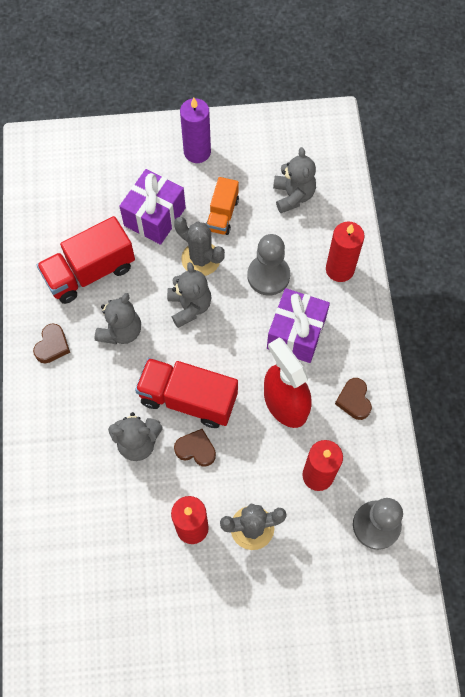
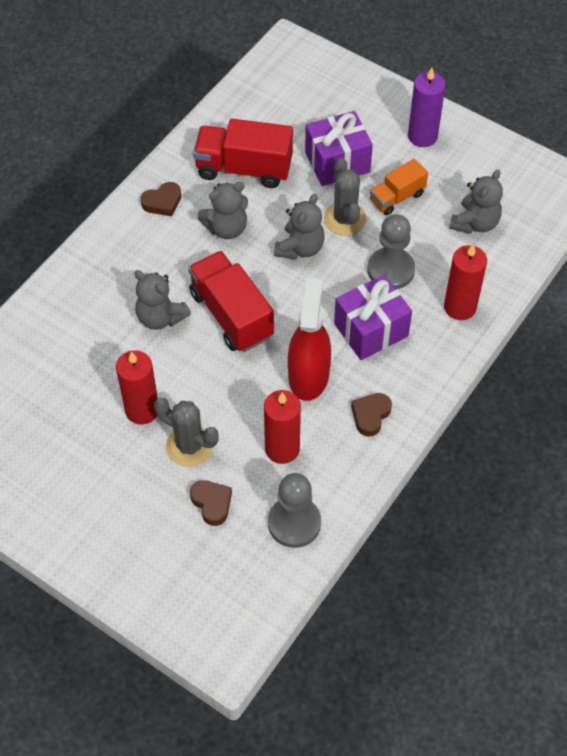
camera: 40 degrees right, 10 degrees down
(196, 449) = (201, 356): brown heart -> brown heart (212, 503)

